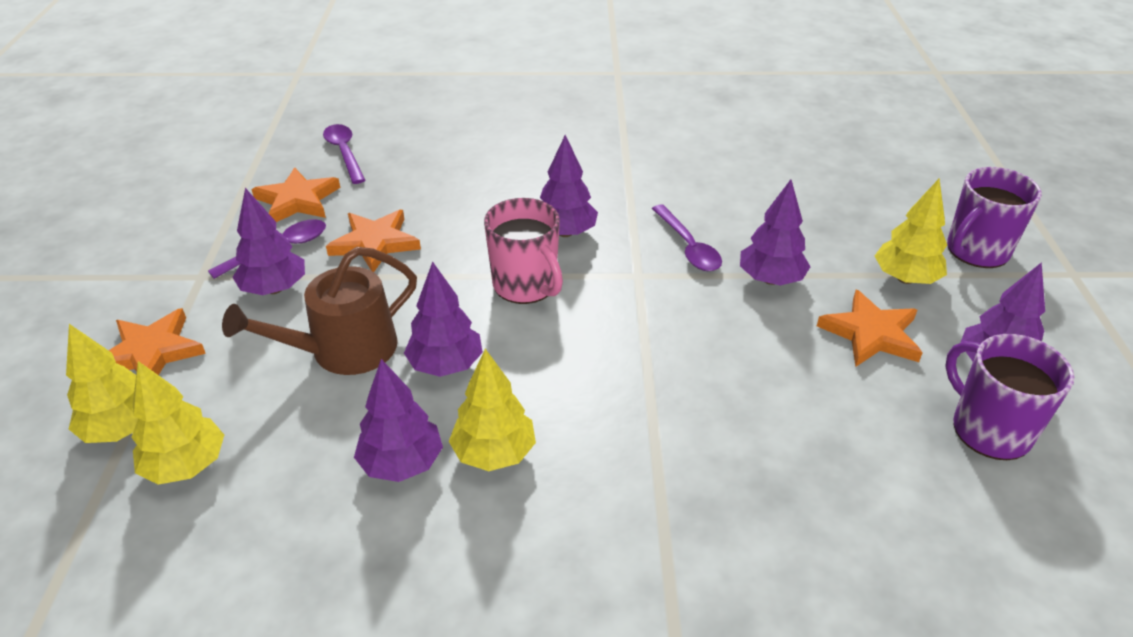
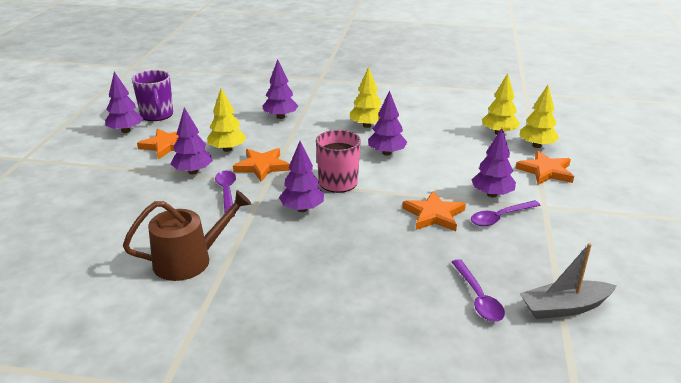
camera: 170 degrees left, 10 degrees down
(256, 153) = (564, 307): none -> grey boat
(297, 200) = (502, 253): orange star -> orange star (262, 166)
(344, 350) = (440, 163): brown watering can -> brown watering can (189, 260)
(401, 463) = (406, 126): purple tree -> purple tree (280, 117)
(905, 278) = (117, 165): yellow tree -> yellow tree (227, 149)
(976, 251) = (56, 174): purple mug -> none

